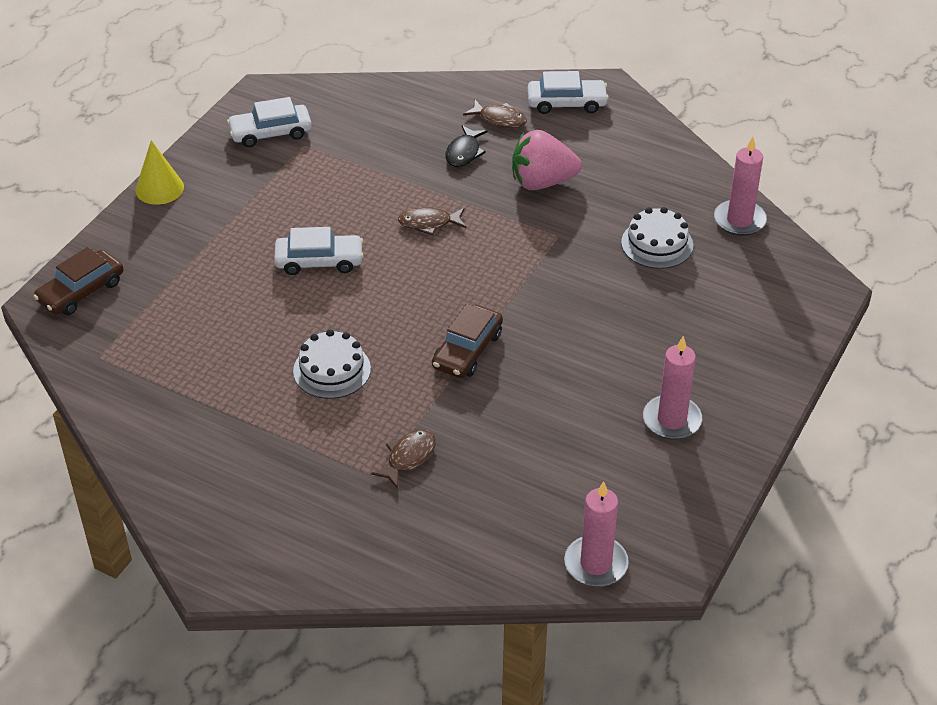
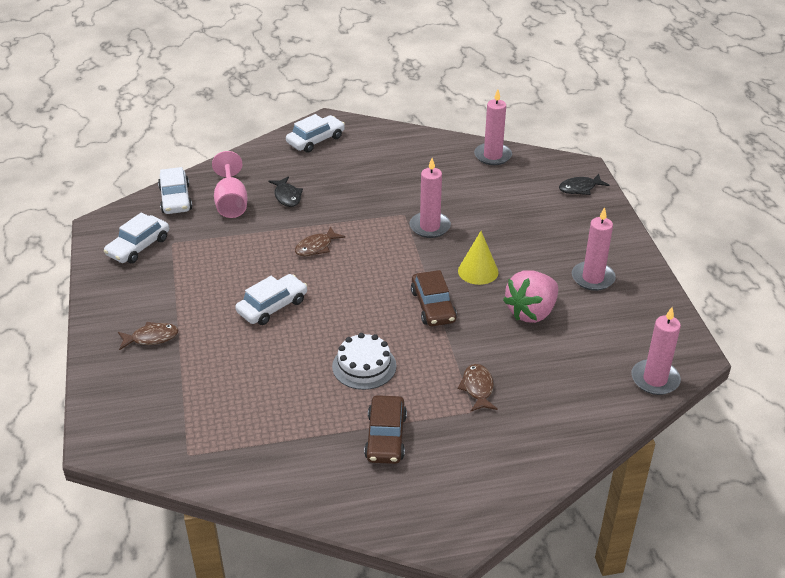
camera: 40 degrees left, 5 degrees down
(81, 291) = (119, 419): brown car -> brown car (385, 437)
(159, 188) = (97, 321): yellow cone -> yellow cone (478, 271)
(356, 99) = (175, 199): none -> white car
(403, 131) = (231, 203): none -> pink goblet
(499, 119) = (285, 167): brown fish -> brown fish (151, 338)
(542, 182) = (356, 190): pink strawberry -> pink strawberry (531, 312)
(568, 264) = (430, 227): none -> pink candle
(657, 244) = (465, 190): white cake -> none
(793, 312) = (580, 188): none -> black fish

